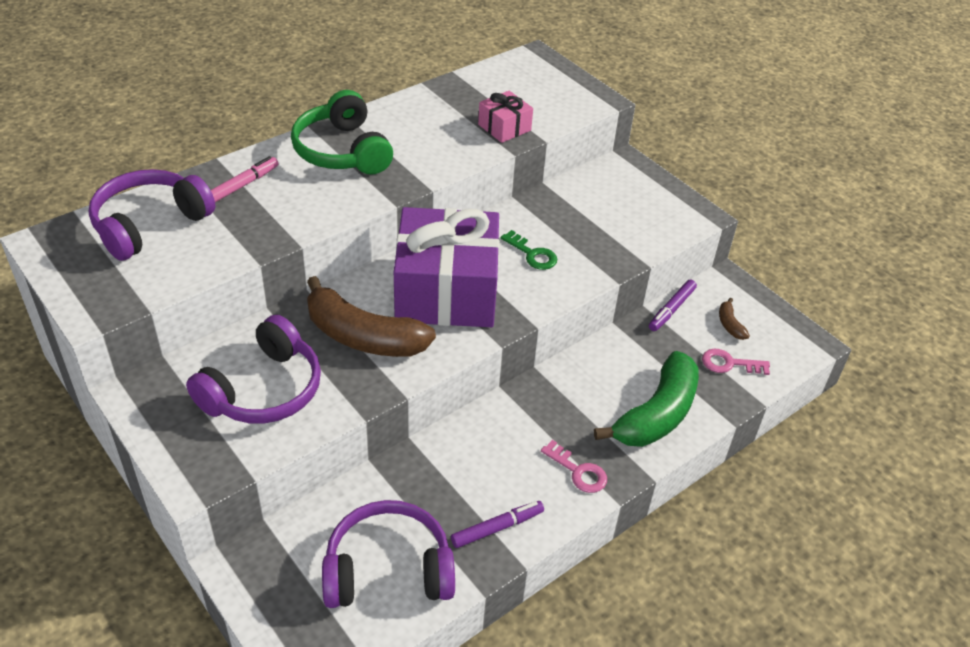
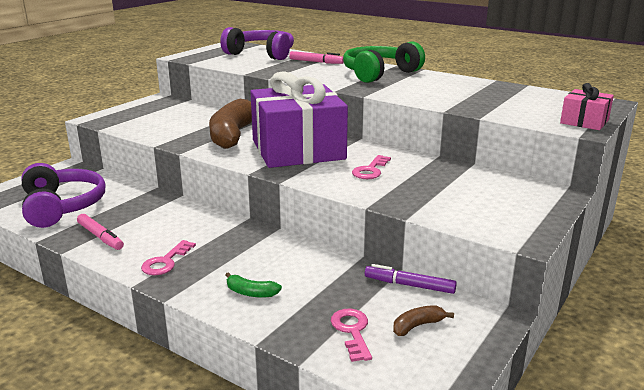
camera: 75 degrees right, 20 degrees down
(263, 390) = (172, 121): purple headphones -> none
(497, 528) = (100, 237): purple marker -> pink marker
(504, 127) = (477, 104): pink gift -> pink gift (584, 121)
(532, 254) = (370, 170): green key -> pink key
(657, 414) = (251, 293): green banana -> green banana, size x0.41

